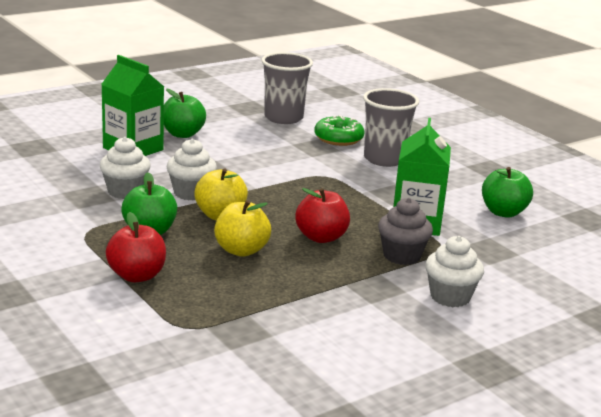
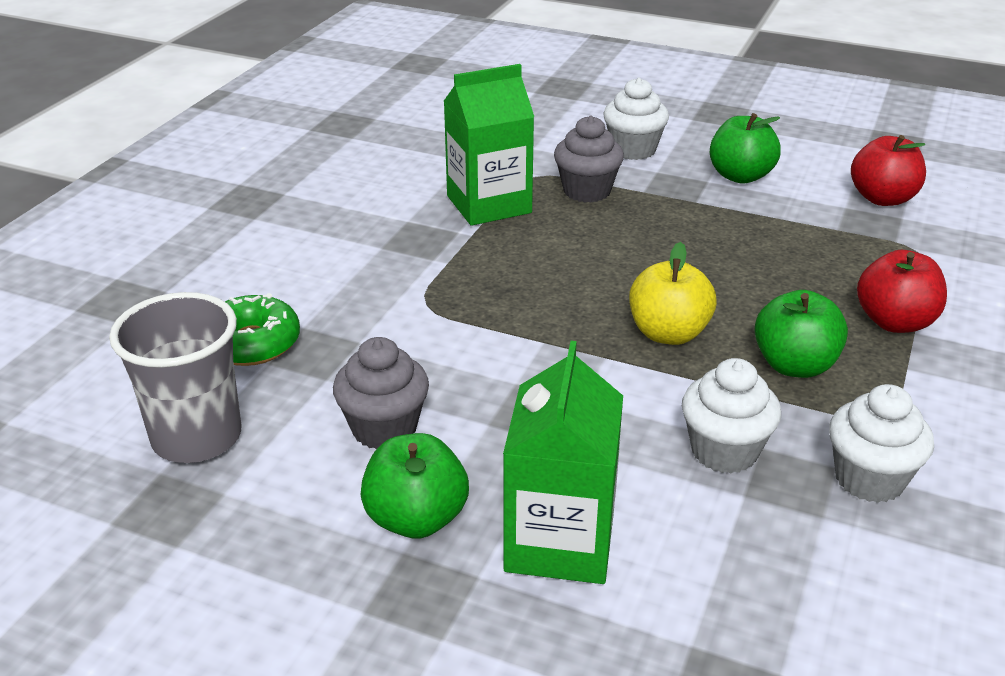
camera: 120 degrees left, 10 degrees up
(191, 193) = (639, 388): white cupcake -> white cupcake (869, 479)
(241, 250) = (728, 282): yellow apple -> none
(242, 143) = (384, 428): none -> grey cupcake
(321, 237) = (617, 246): red apple -> red apple (882, 198)
(384, 159) = (301, 279): grey cup -> none
(503, 212) = (388, 165): green apple -> green apple (740, 176)

